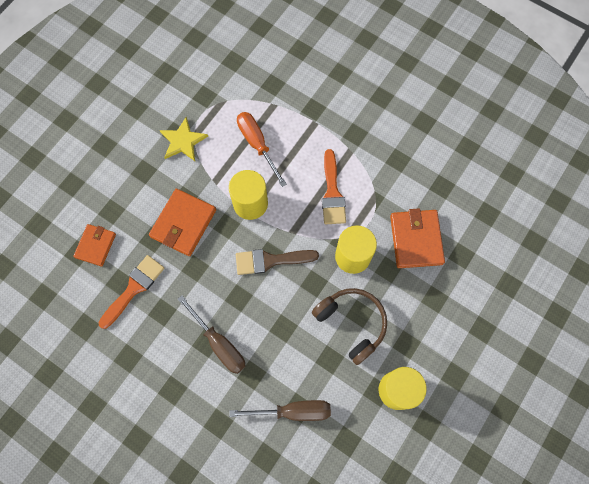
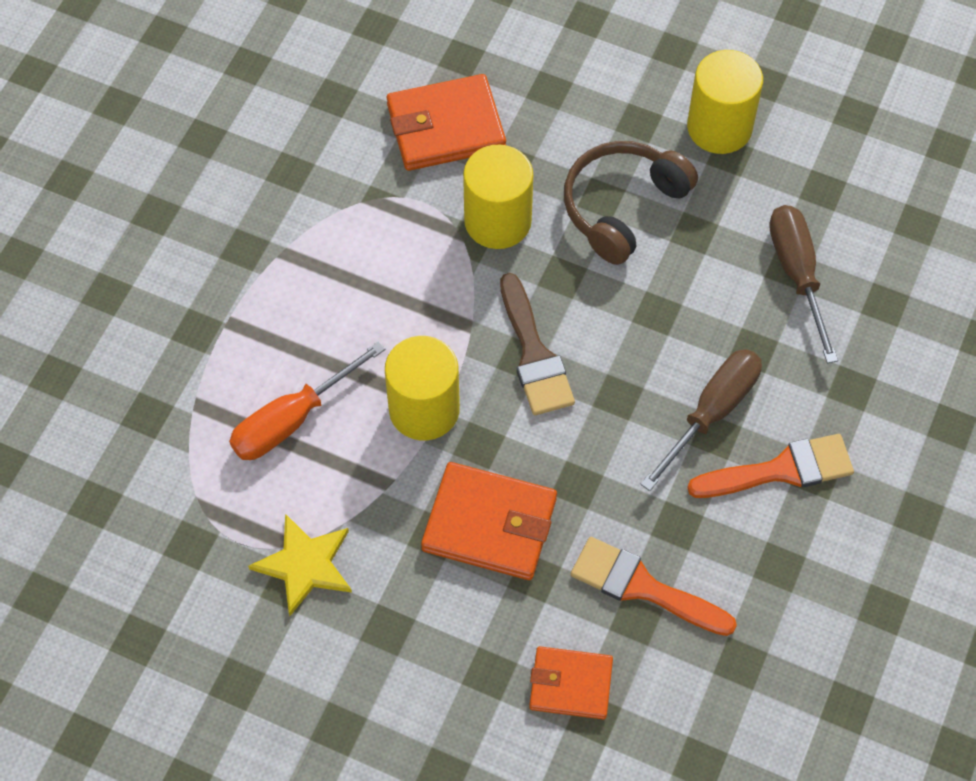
camera: 100 degrees left, 10 degrees down
(332, 193) = (376, 271): orange brush -> orange brush (781, 470)

